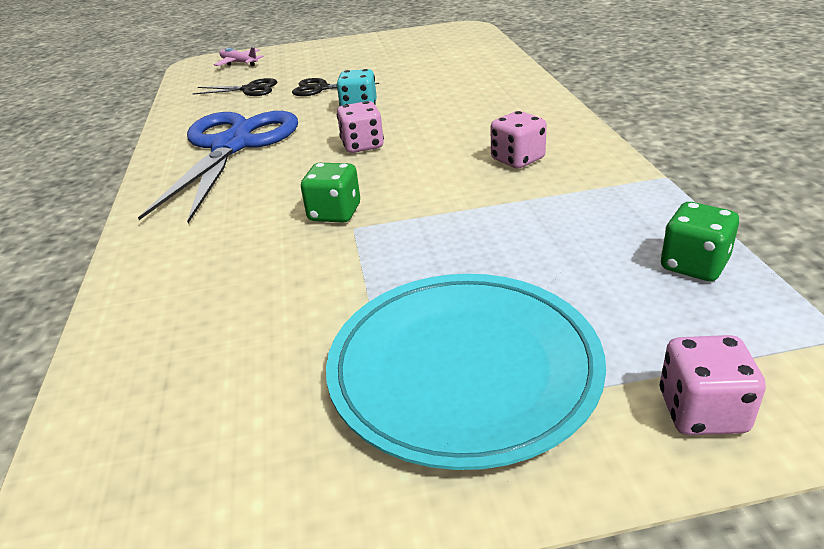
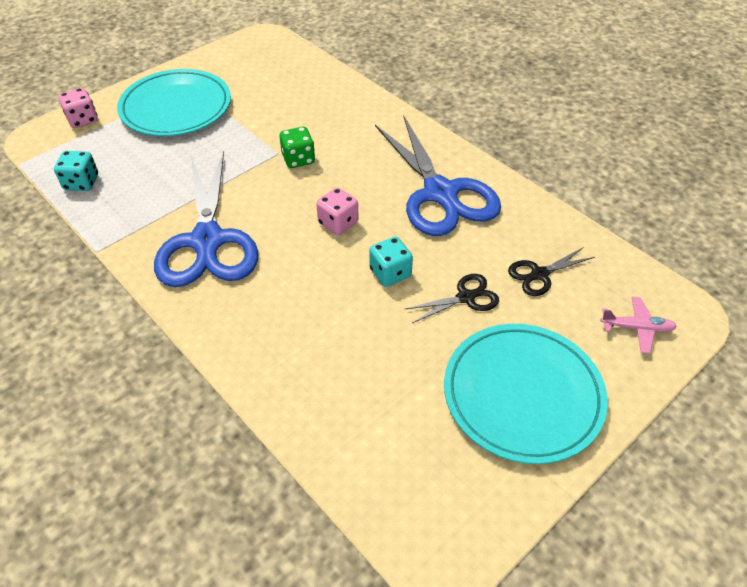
camera: 145 degrees right, 15 degrees up
(351, 54) = (522, 394): none -> turquoise plate
(517, 159) = (207, 241): pink dice -> blue scissors
(694, 265) = (81, 183): green dice -> turquoise dice

